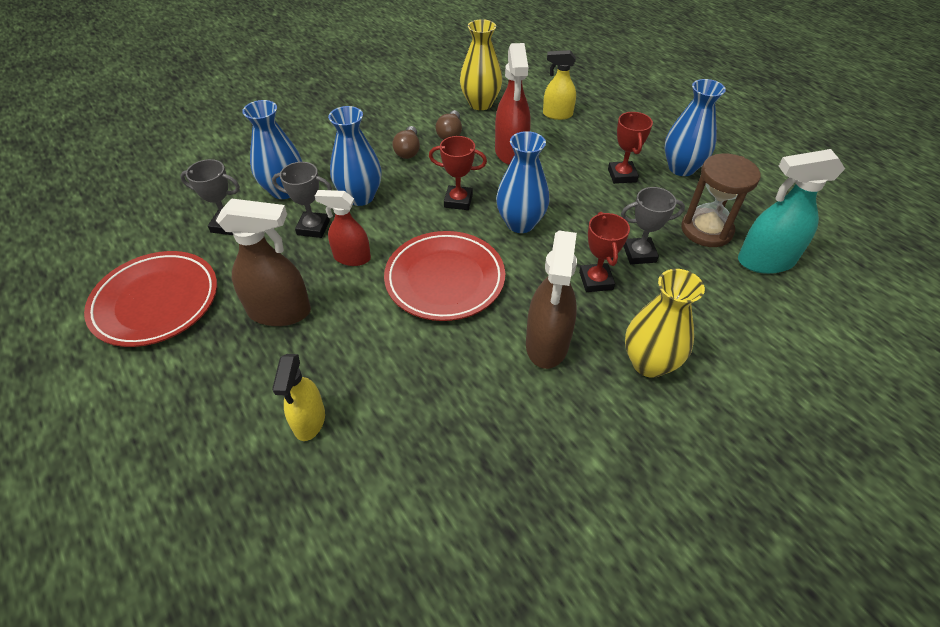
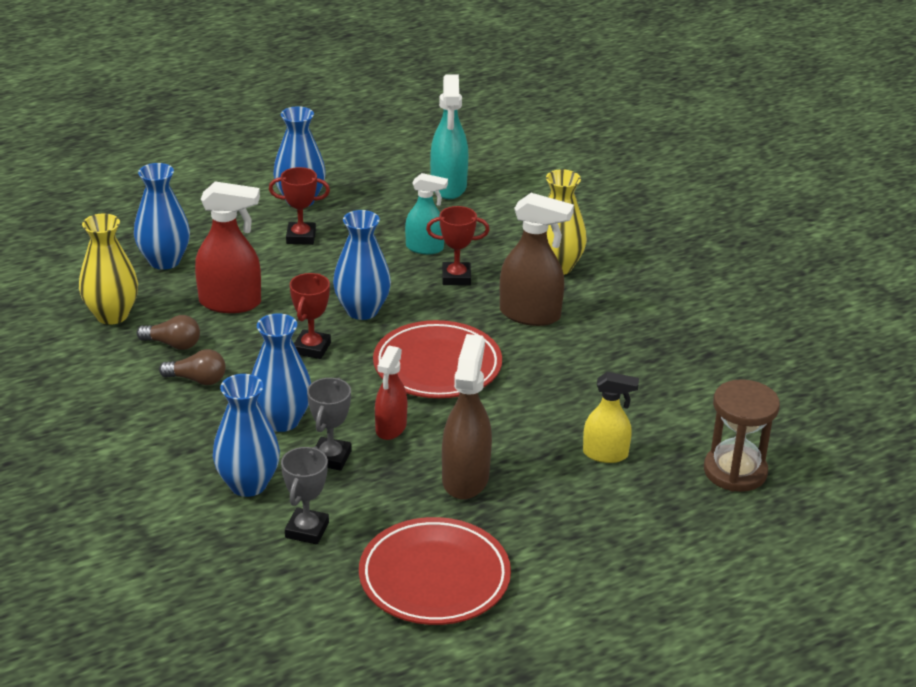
camera: 85 degrees left, 15 degrees down
(557, 114) = (164, 261): yellow spray bottle -> blue vase
(639, 254) = (425, 248): grey trophy -> turquoise spray bottle
(706, 230) = (400, 206): brown hourglass -> brown hourglass (735, 471)

